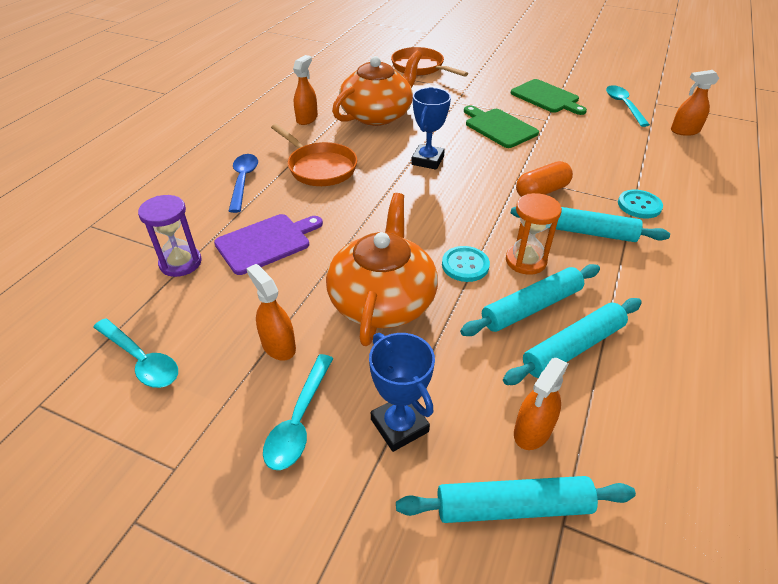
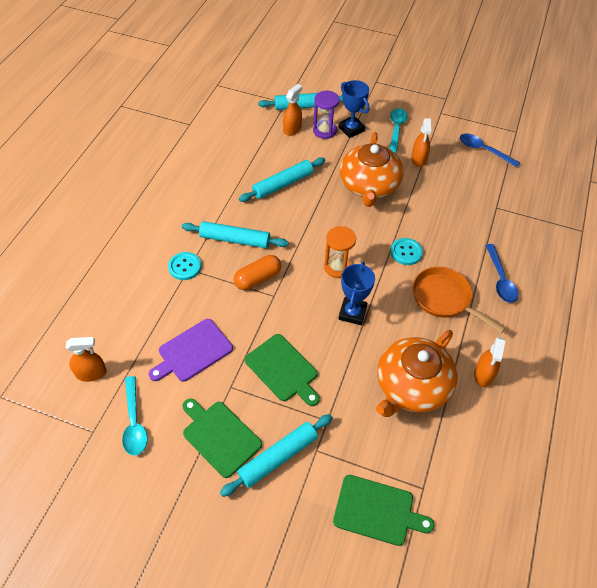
camera: 175 degrees right, 10 degrees up
(141, 360) = (483, 150): turquoise spoon -> blue spoon
(180, 263) = (500, 204): purple hourglass -> purple hourglass (324, 131)
(266, 242) = (454, 221): purple cutting board -> purple cutting board (193, 351)
(278, 345) = (418, 159): orange spray bottle -> orange spray bottle turned 45 degrees clockwise
(420, 67) = (377, 511): orange pan -> green cutting board
(465, 265) = (320, 210): turquoise button -> turquoise button (406, 252)
(525, 261) = (281, 214): orange hourglass -> orange hourglass (338, 267)
(573, 348) = (265, 163): turquoise rolling pin -> turquoise rolling pin (278, 457)

